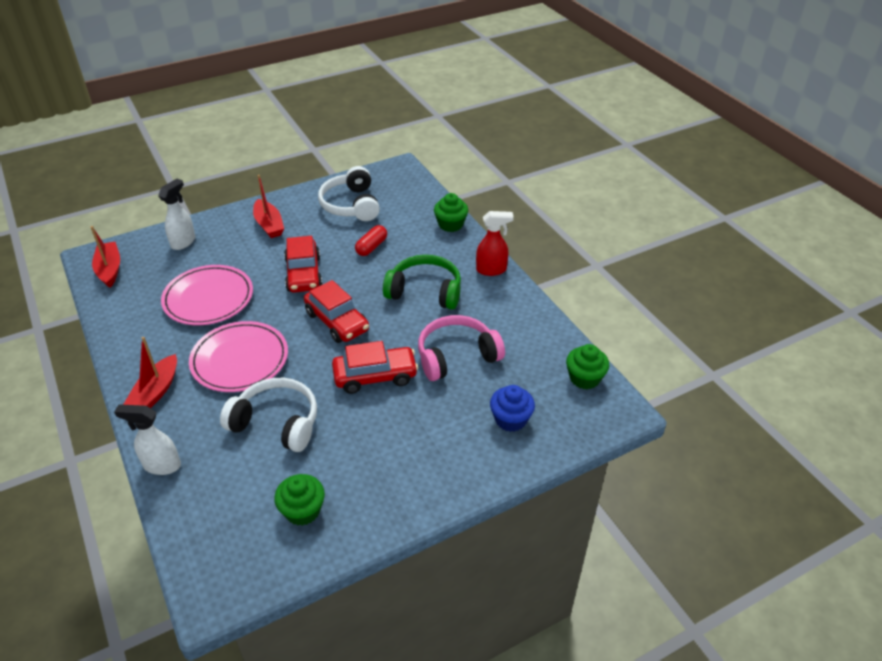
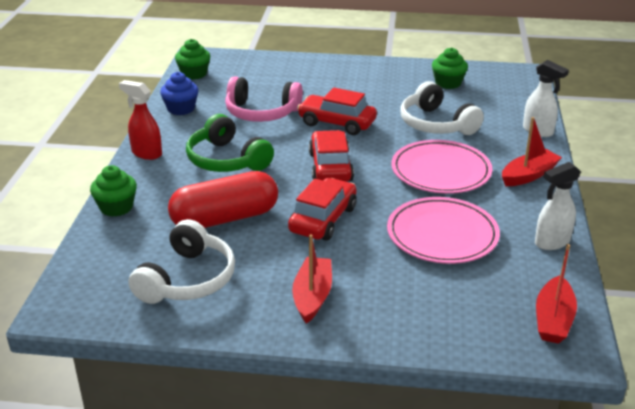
camera: 145 degrees left, 10 degrees down
(183, 242) = (439, 319): white spray bottle -> white spray bottle (551, 242)
(371, 247) = (225, 218): red capsule -> red capsule, size x1.99
(510, 419) = (271, 74): blue cupcake -> blue cupcake (181, 109)

